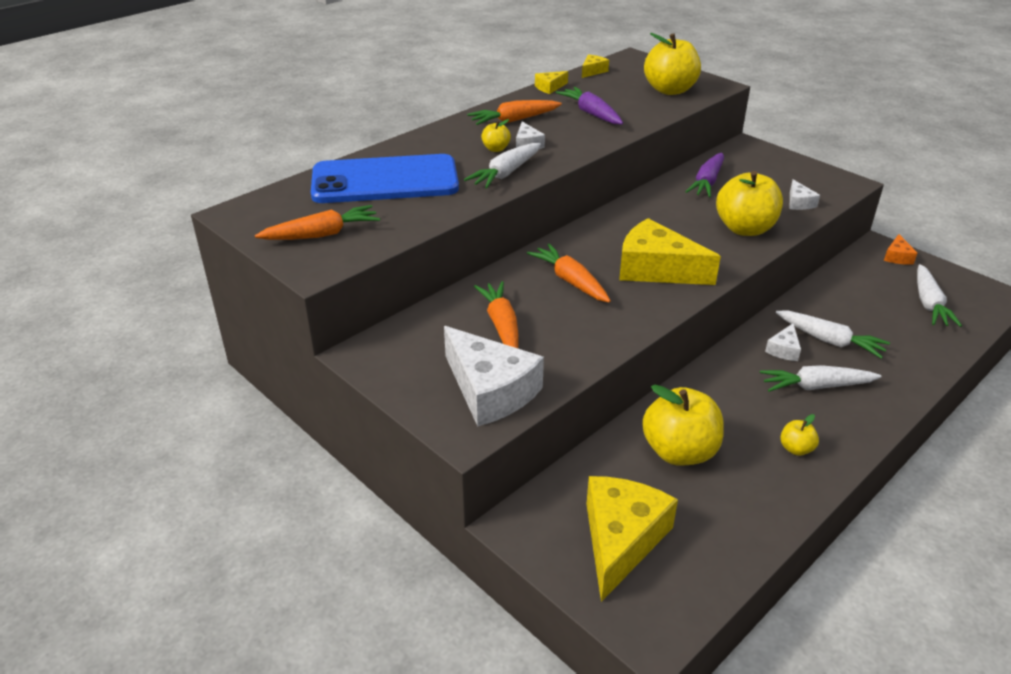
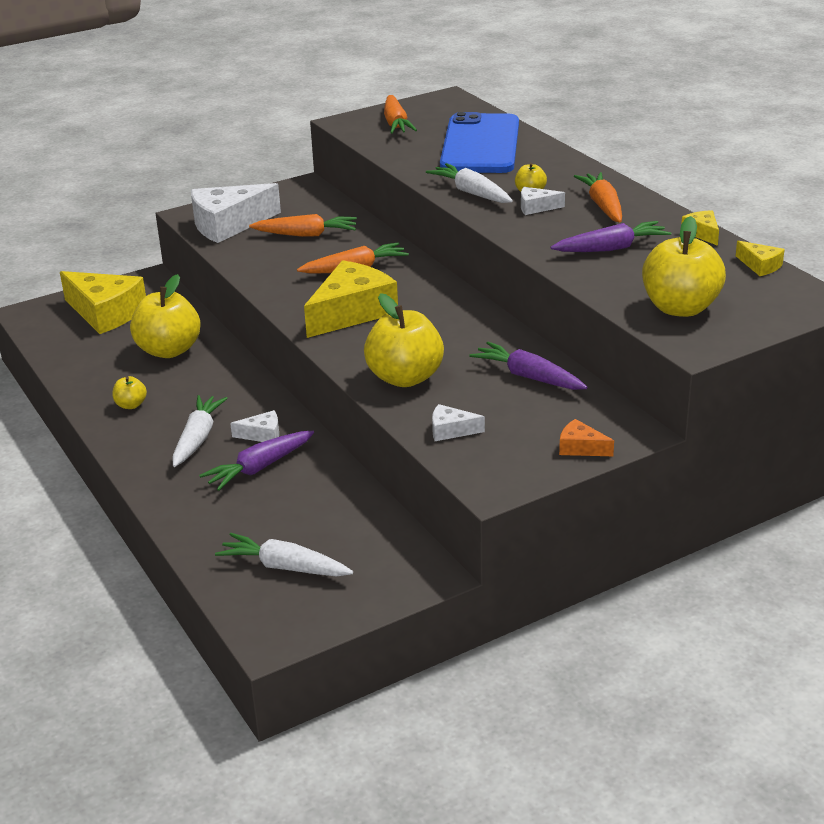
camera: 105 degrees right, 5 degrees down
(784, 349) = (262, 435): white cheese -> white cheese turned 135 degrees clockwise
(829, 341) = (259, 468): white carrot -> purple carrot
(897, 257) = (399, 581): orange cheese -> orange cheese (580, 448)

